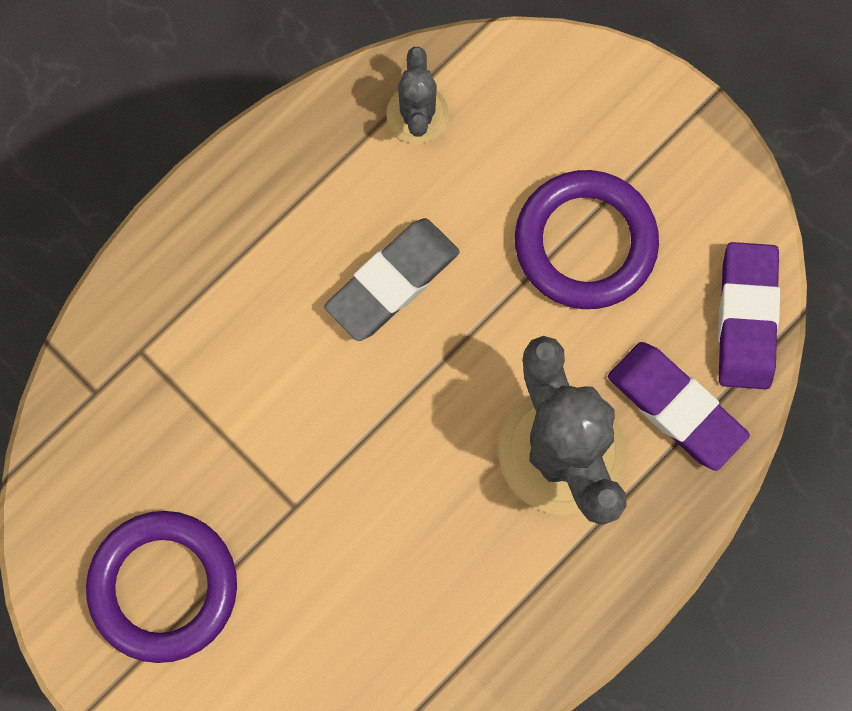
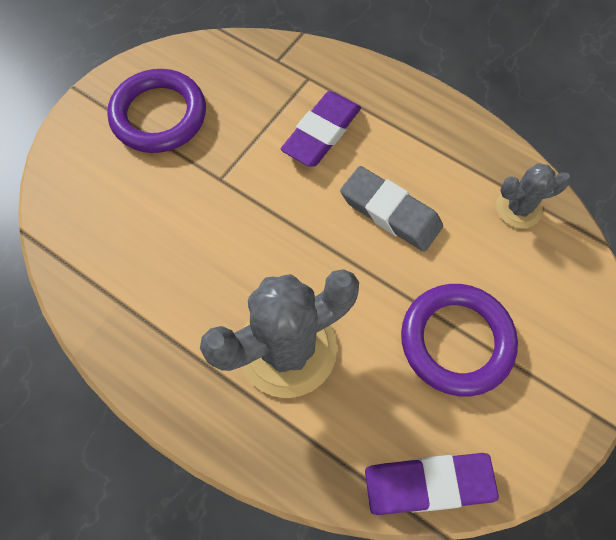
camera: 80 degrees right, 10 degrees down
(676, 407) = (339, 434): purple eraser -> purple eraser (322, 133)

